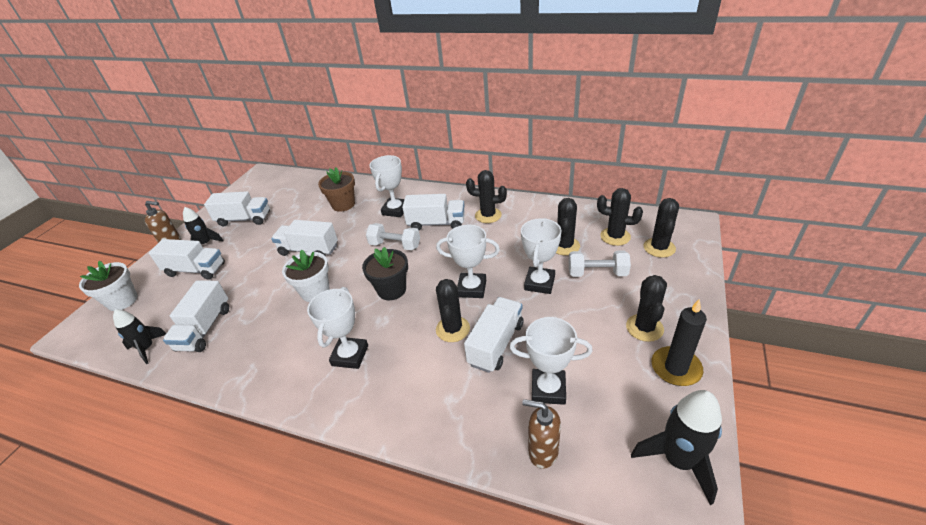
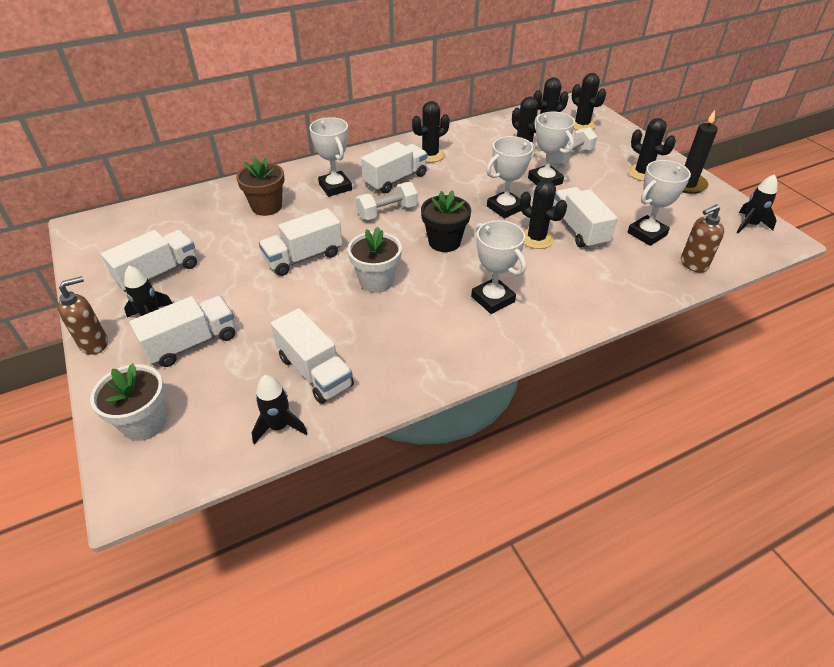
camera: 50 degrees left, 5 degrees up
(678, 460) = (749, 225): black rocket -> black rocket, size x0.65

